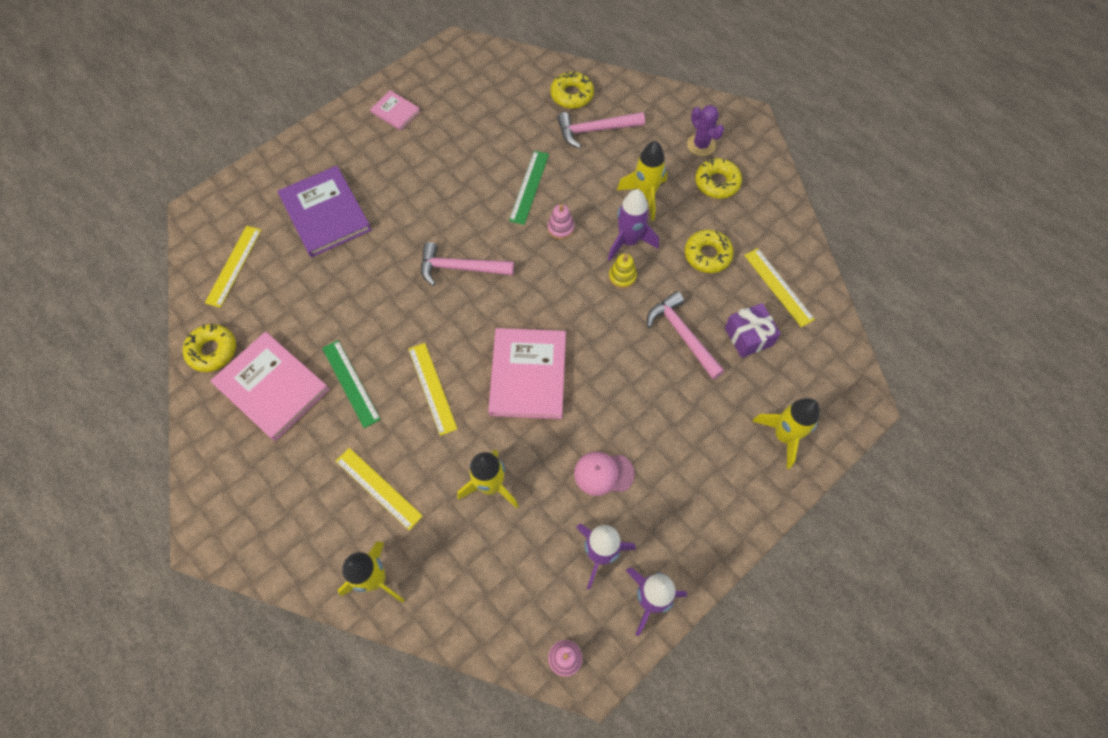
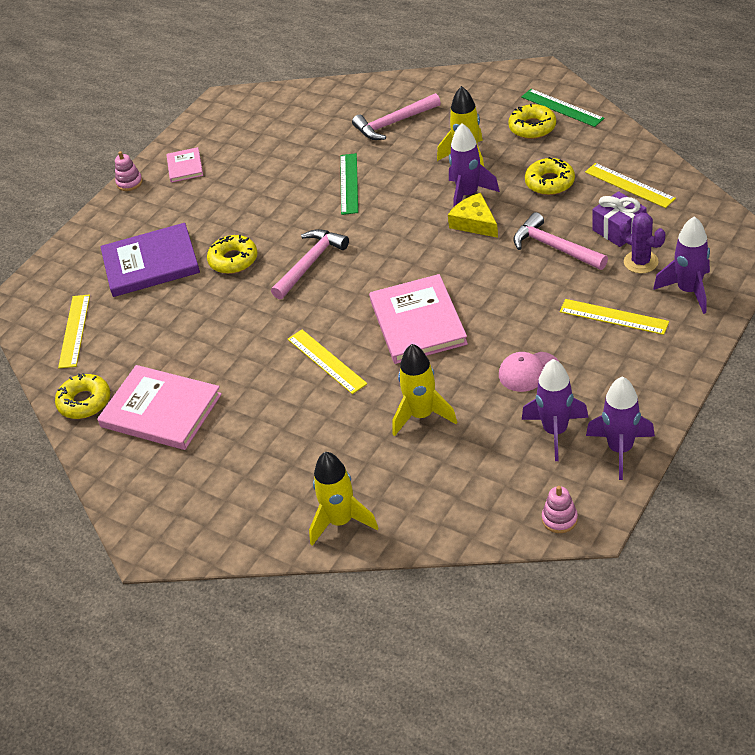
camera: 10 degrees left, 20 degrees down
(325, 213) = (151, 263): purple book -> purple book turned 60 degrees counterclockwise
(350, 383) = (241, 383): green ruler -> green ruler (562, 108)
(378, 488) = (309, 452): yellow ruler -> yellow ruler (613, 317)
(395, 112) = (185, 166): pink book -> pink book turned 60 degrees clockwise
(460, 268) = (310, 263): pink hammer -> pink hammer turned 135 degrees clockwise
(560, 228) = (396, 205): pink stacking toy -> pink stacking toy (129, 183)
(572, 95) = (357, 104): yellow donut -> yellow donut (233, 260)
(622, 277) = (474, 222): yellow stacking toy -> yellow cheese
(701, 145) = (503, 104): purple cactus -> purple cactus (641, 262)
(783, 435) = (688, 291): yellow rocket -> purple rocket

